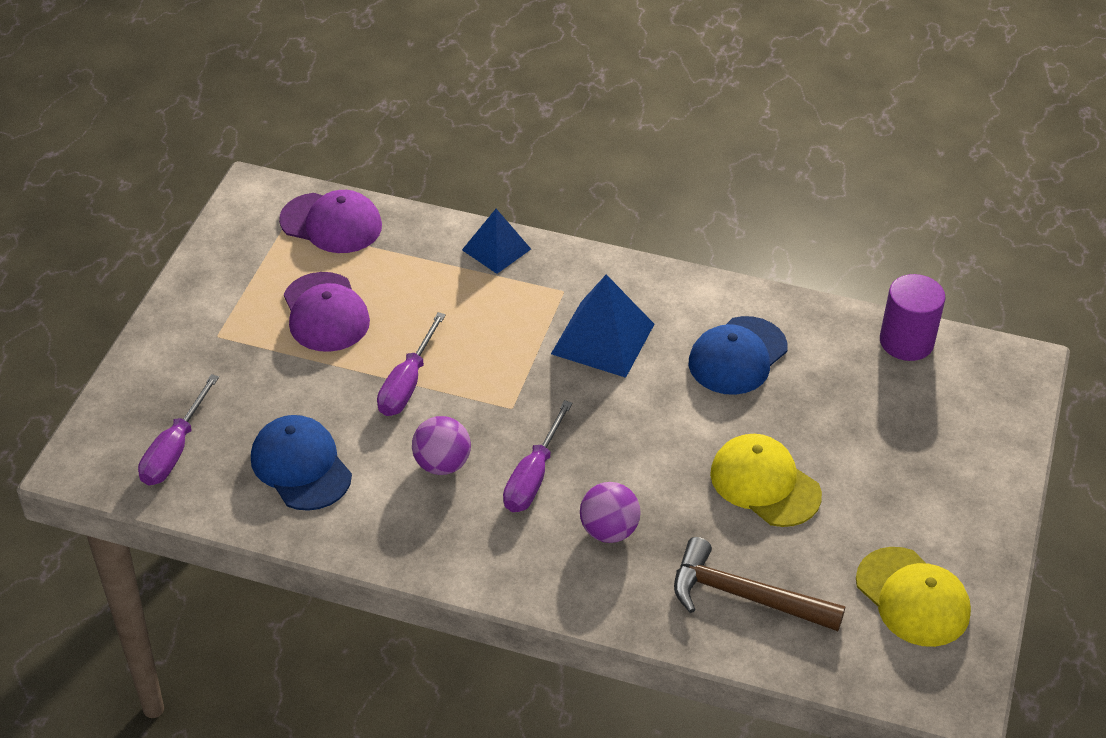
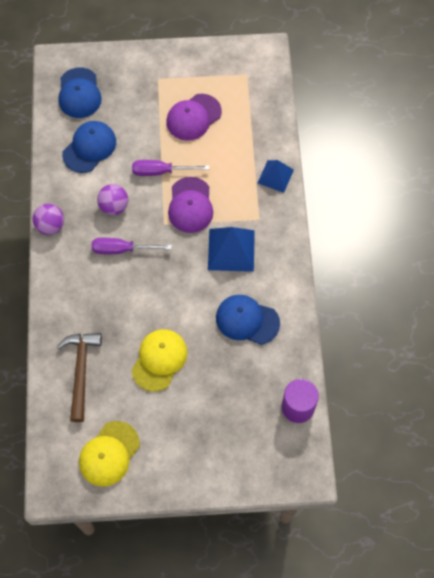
camera: 70 degrees right, 20 degrees up
(175, 450) = (79, 93): purple screwdriver -> blue cap
(331, 223) = (259, 94): purple cap -> purple cap (190, 205)
(608, 531) = (100, 295): purple ball -> purple ball (50, 226)

